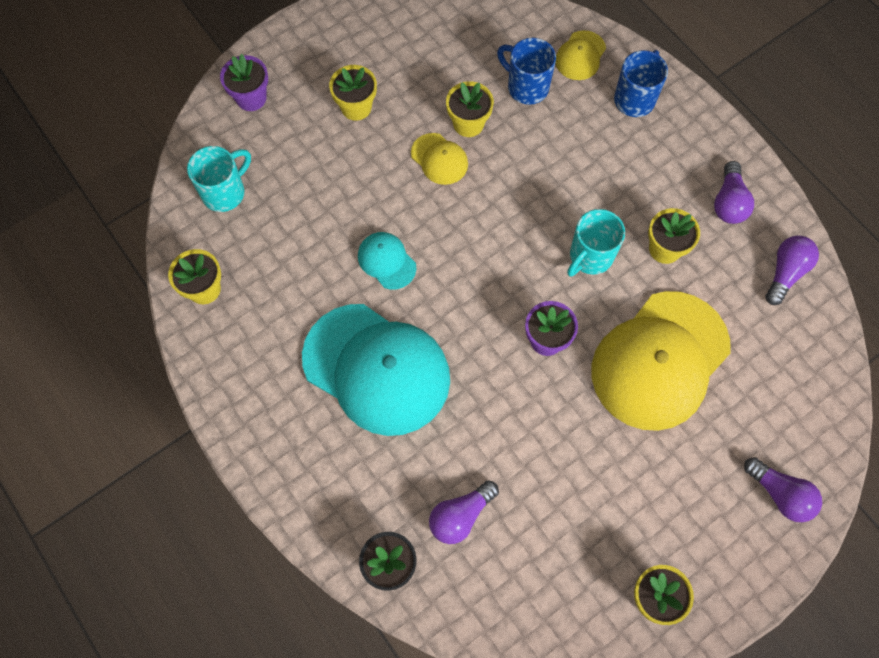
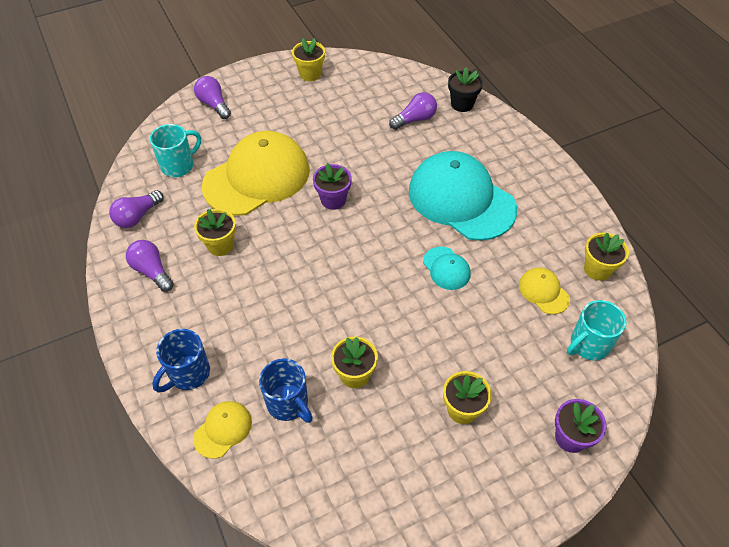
camera: 170 degrees left, 15 degrees down
(439, 159) = (388, 345): yellow cap -> yellow cap (543, 292)
(590, 257) = (281, 248): turquoise mug -> turquoise mug (179, 165)
(728, 202) = (152, 271): purple light bulb -> purple light bulb turned 60 degrees counterclockwise

